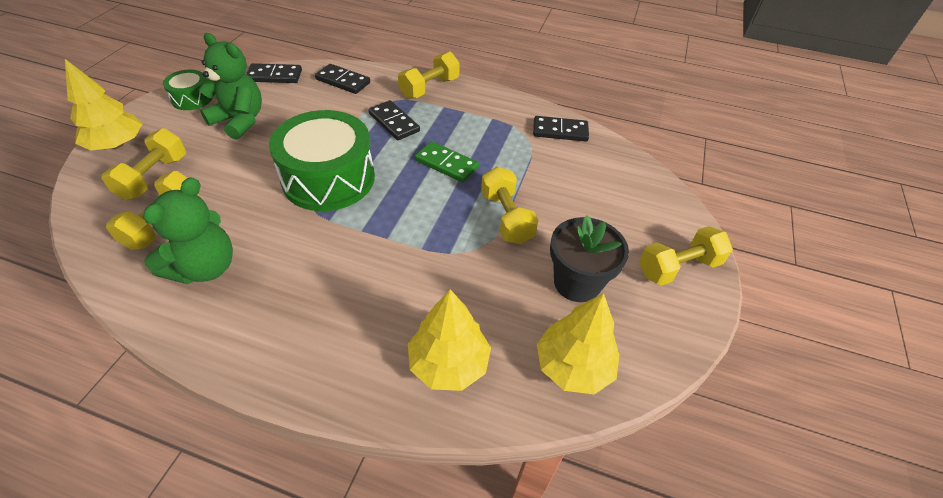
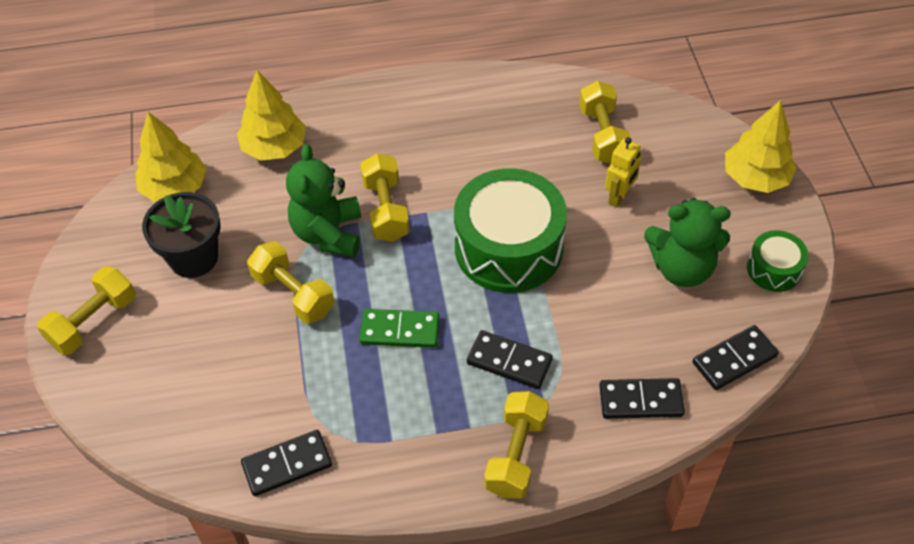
camera: 155 degrees right, 5 degrees up
(154, 177) = (670, 166): yellow dumbbell -> yellow dumbbell (386, 210)
(205, 267) = (523, 122): green teddy bear -> green teddy bear (328, 233)
(216, 175) = (619, 197): none -> yellow robot

